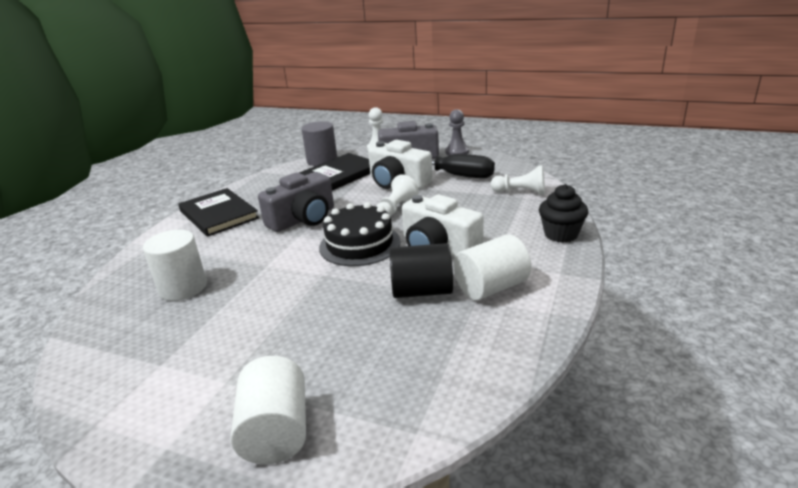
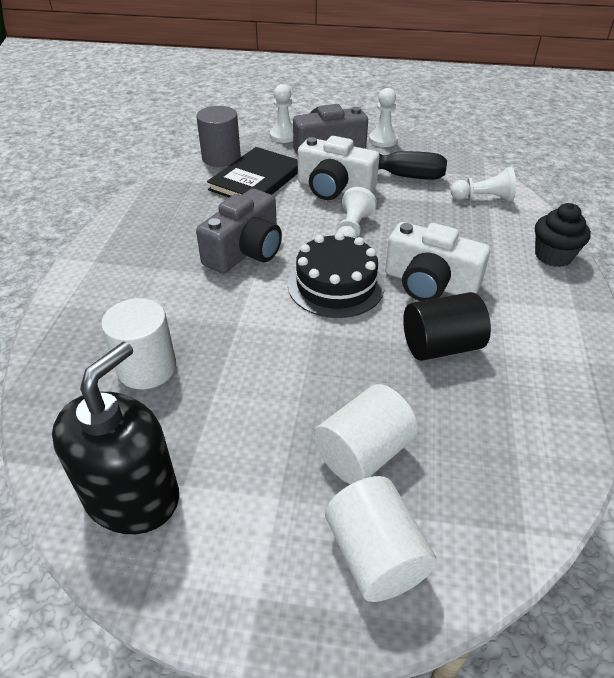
camera: 15 degrees left, 15 degrees up
(119, 368) = (132, 496): none -> black soap dispenser
(218, 215) = (129, 250): black book -> none
(457, 152) = (383, 140): grey pawn -> white pawn
(491, 287) = (513, 334): white cylinder -> white cylinder (363, 453)

